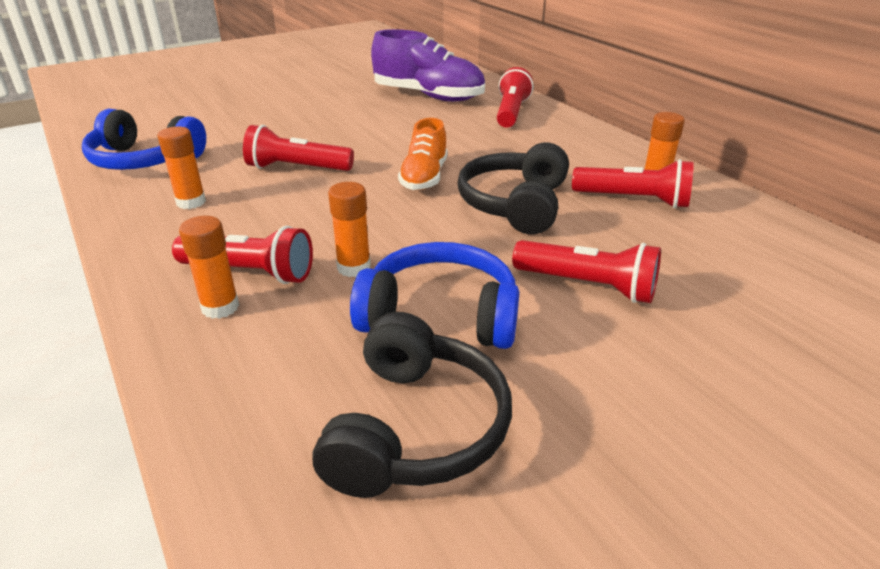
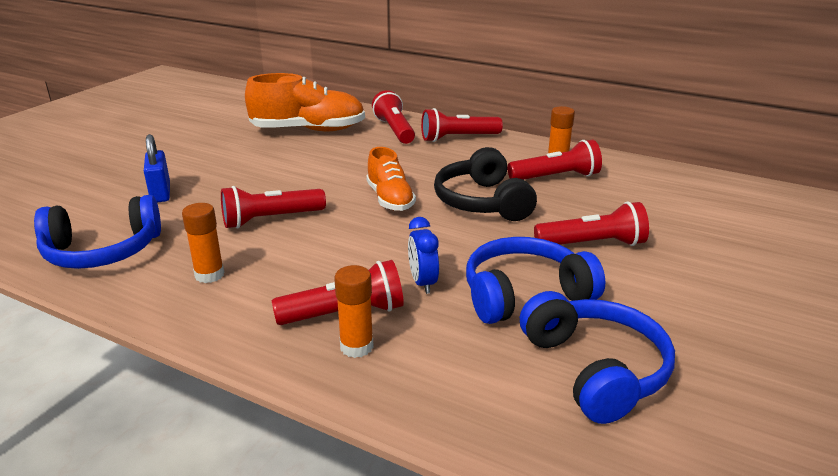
camera: 30 degrees left, 5 degrees down
(242, 124) = (161, 193): none -> blue padlock
(354, 267) = (423, 283): orange glue stick -> blue clock
(415, 428) = (595, 370): black headphones -> blue headphones
(428, 96) = (308, 130): purple shoe -> orange shoe
(569, 134) = (458, 138): none -> red flashlight

